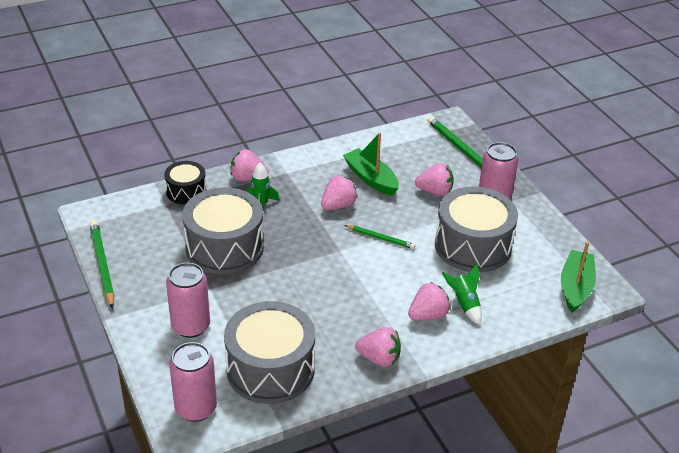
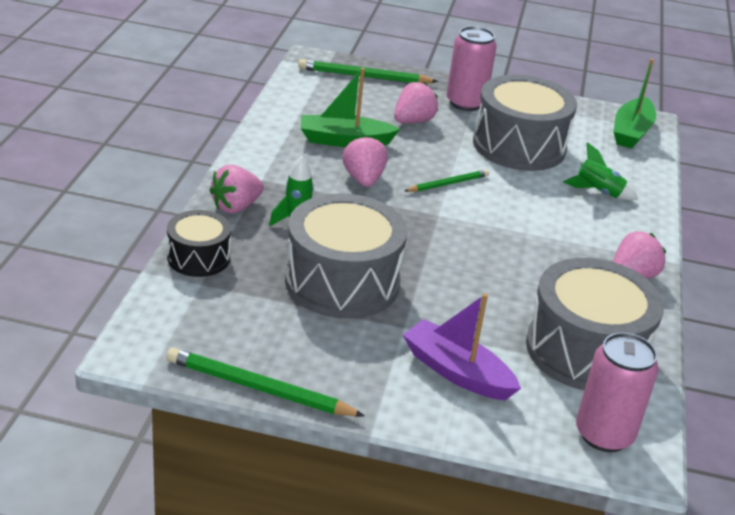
camera: 55 degrees left, 5 degrees down
(191, 326) = (457, 372): pink can -> purple boat
(428, 315) = (594, 218): pink strawberry -> none
(575, 287) = (631, 132): green boat -> green boat turned 120 degrees counterclockwise

